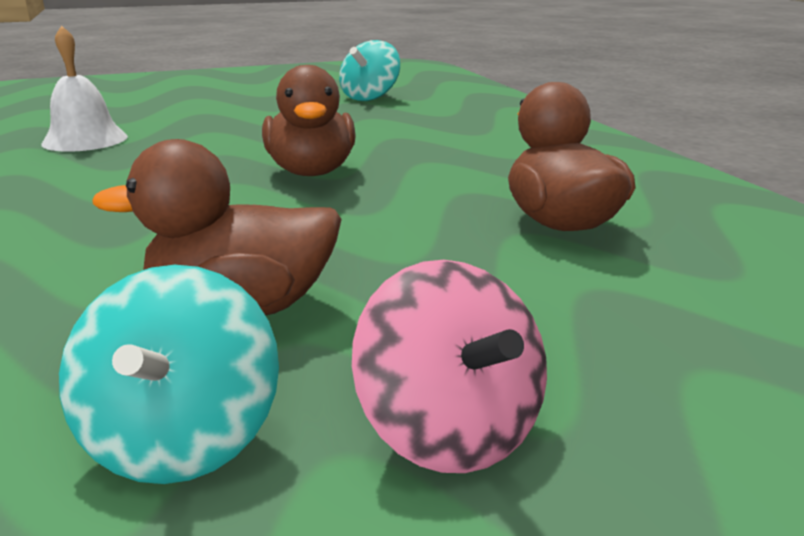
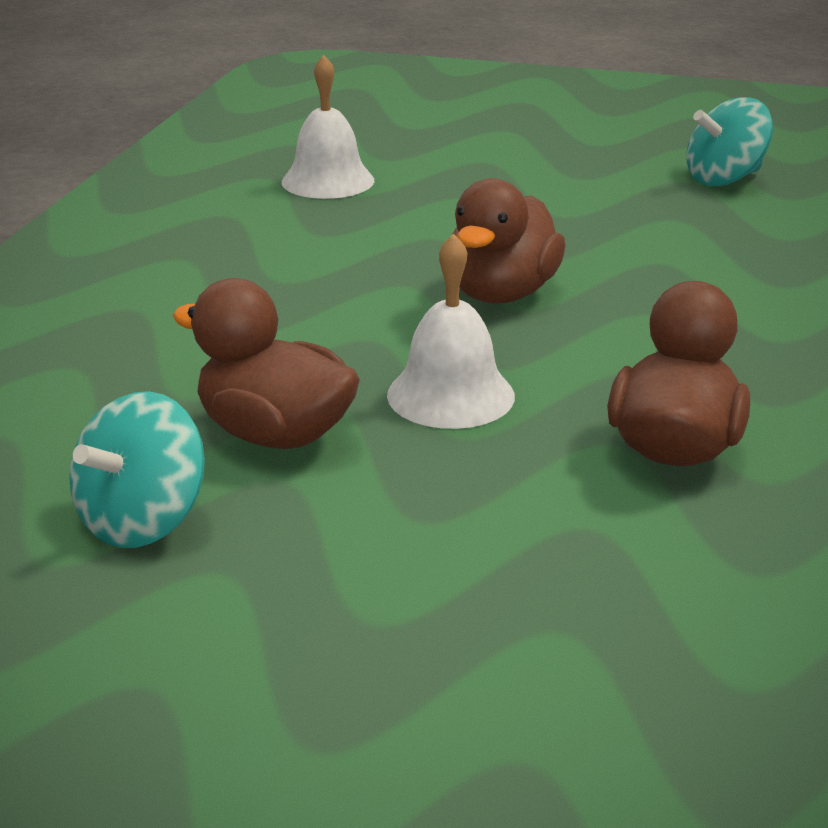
camera: 35 degrees right, 5 degrees up
(360, 236) = (450, 395): none -> white bell
(449, 430) = (307, 588): pink spinning top -> none

